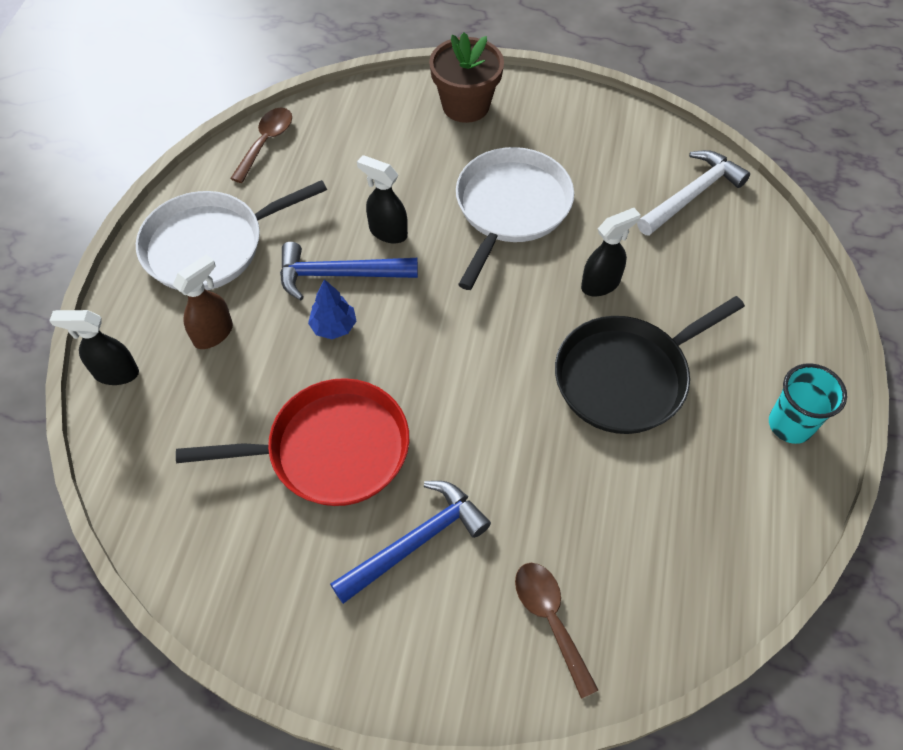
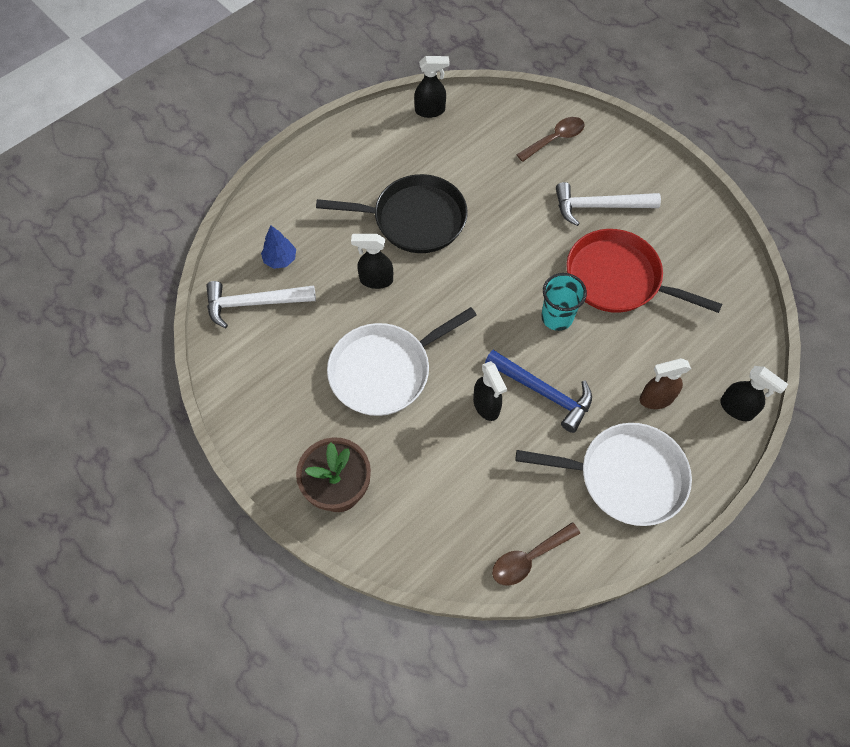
camera: 145 degrees left, 5 degrees up
(334, 327) = (570, 355): blue tree -> blue tree (280, 259)
(416, 542) = (599, 206): blue hammer -> white hammer
(550, 620) = (555, 139): brown spoon -> brown spoon turned 135 degrees counterclockwise
(755, 551) = (430, 111): none -> black spray bottle
(790, 424) = (352, 147): turquoise cup -> turquoise cup (557, 317)

